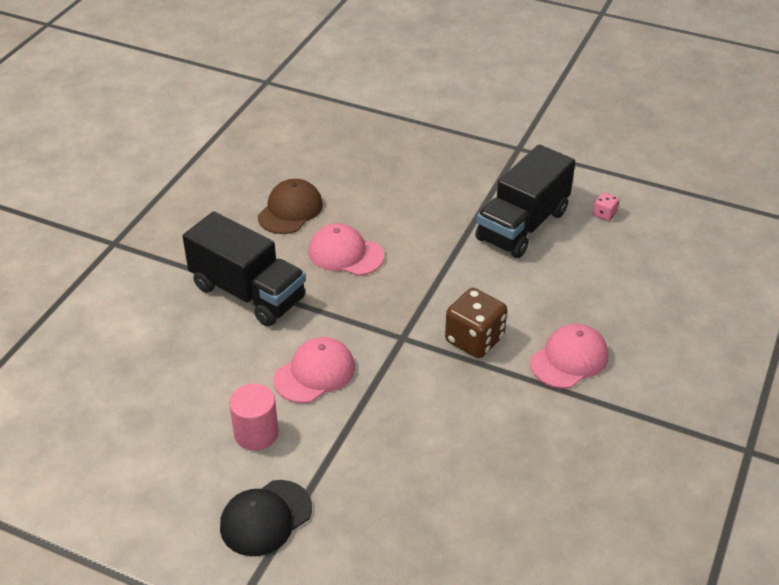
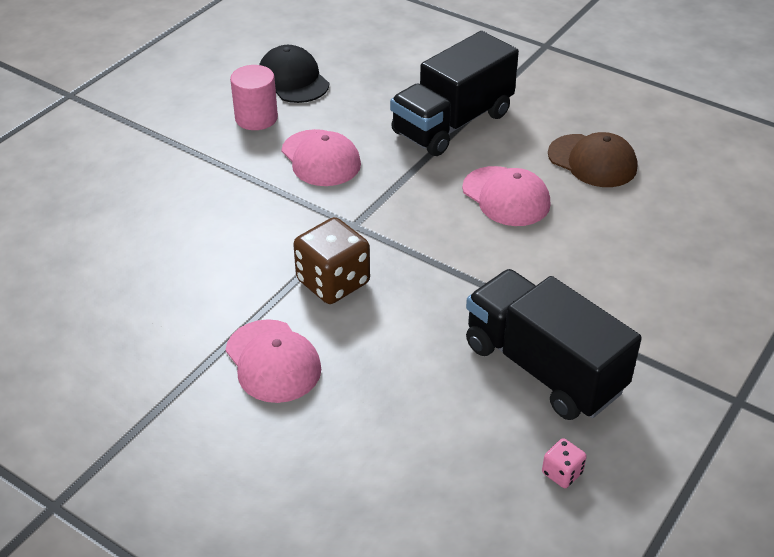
camera: 100 degrees right, 0 degrees up
(266, 518) = (158, 118): black cap -> black cap (293, 80)
(345, 254) = (506, 196): pink cap -> pink cap turned 105 degrees clockwise

